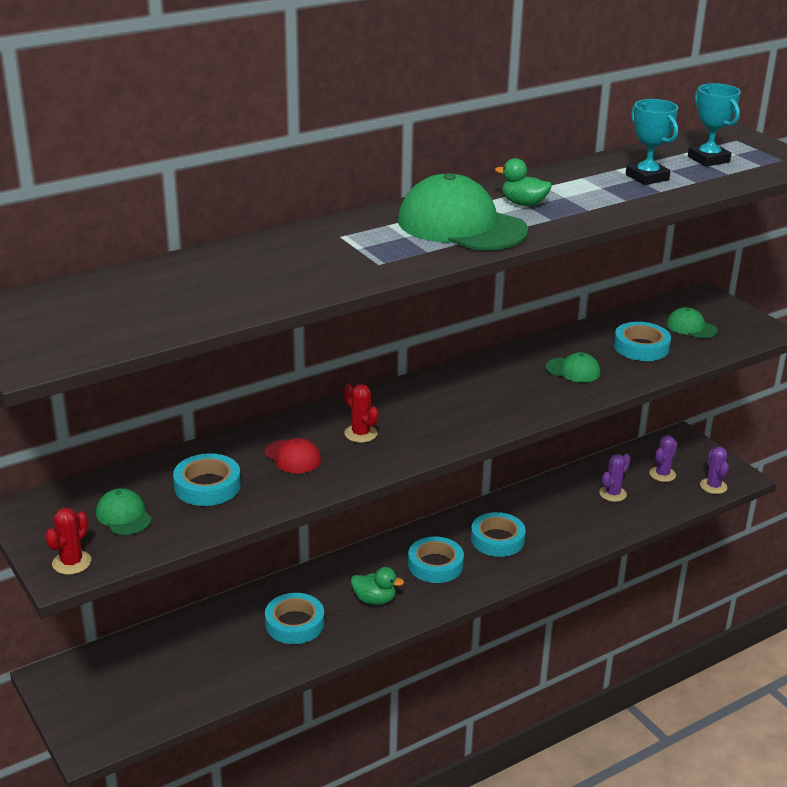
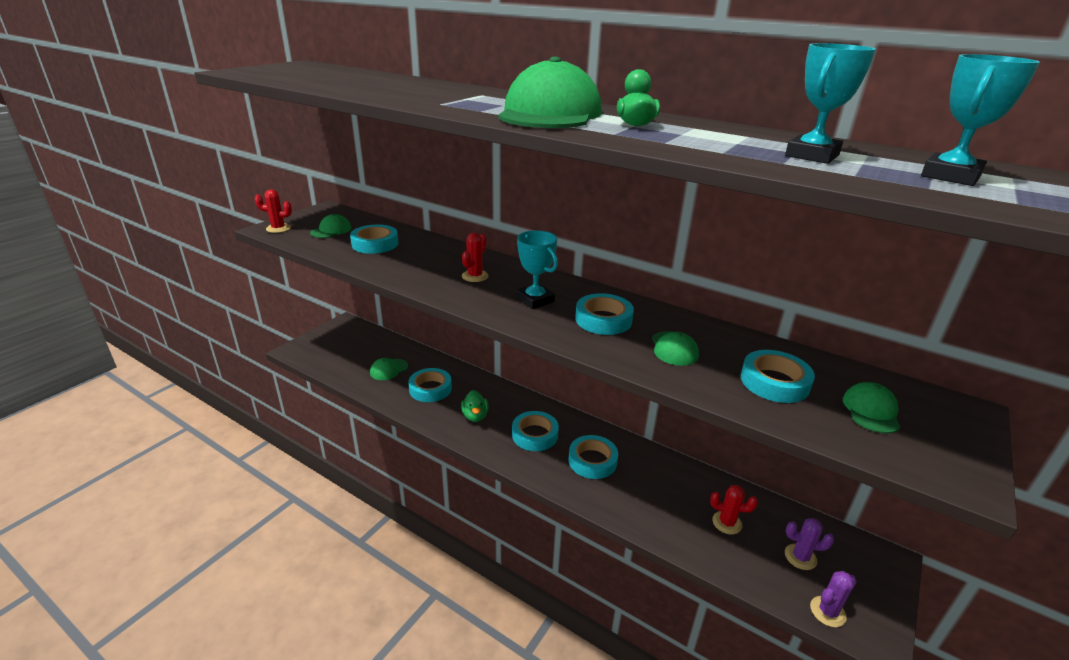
camera: 65 degrees right, 0 degrees up
(222, 653) = (389, 369): none -> green cap
(293, 457) = (426, 260): red cap -> none
(442, 412) = (535, 300): none -> turquoise trophy
(504, 387) = (603, 319): none -> turquoise tape
(612, 494) = (727, 523): purple cactus -> red cactus

